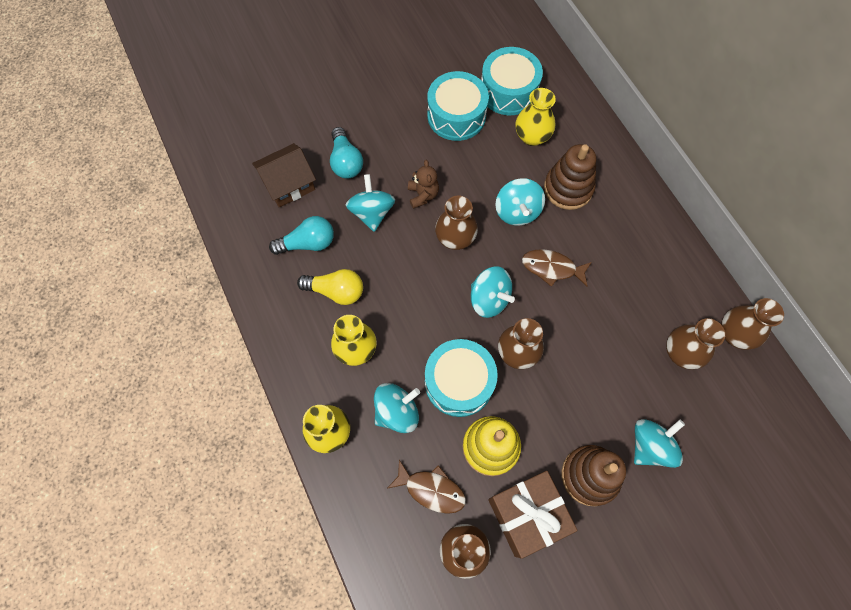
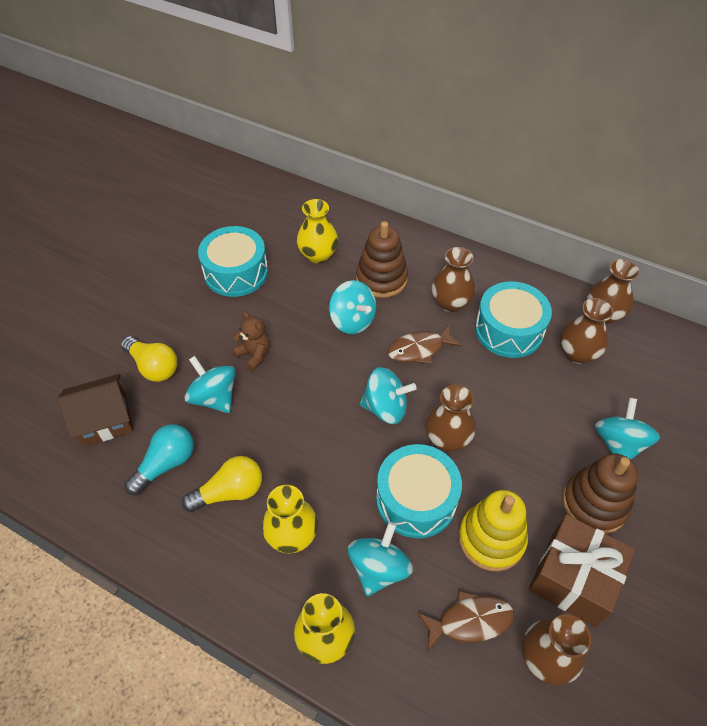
camera: 35 degrees left, 15 degrees down
(289, 184) = (105, 420): brown house -> brown house turned 45 degrees clockwise
(346, 162) = (153, 366): turquoise light bulb -> yellow light bulb
(455, 238) = (313, 374): brown vase -> brown vase (450, 303)
(508, 91) = (269, 230): turquoise drum -> turquoise drum (509, 330)

